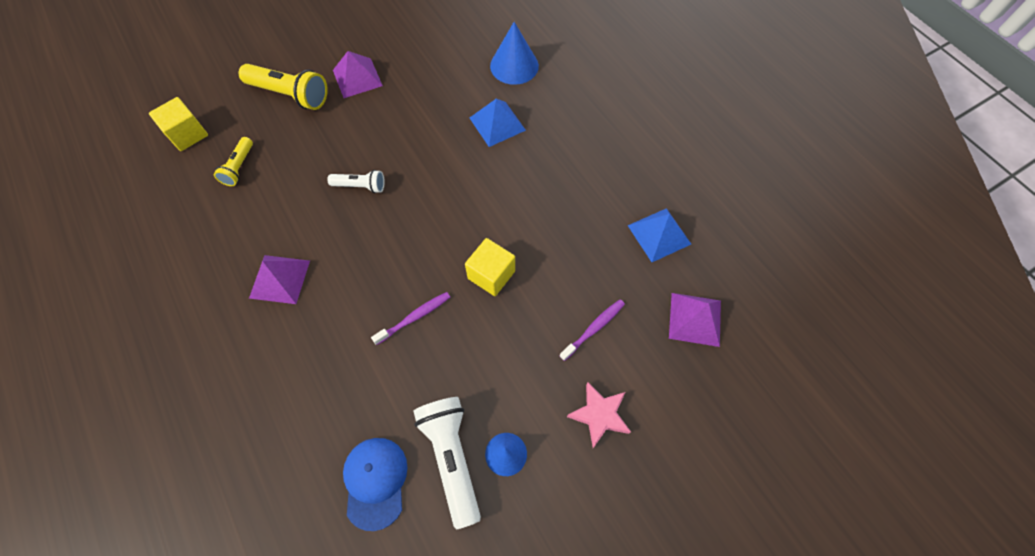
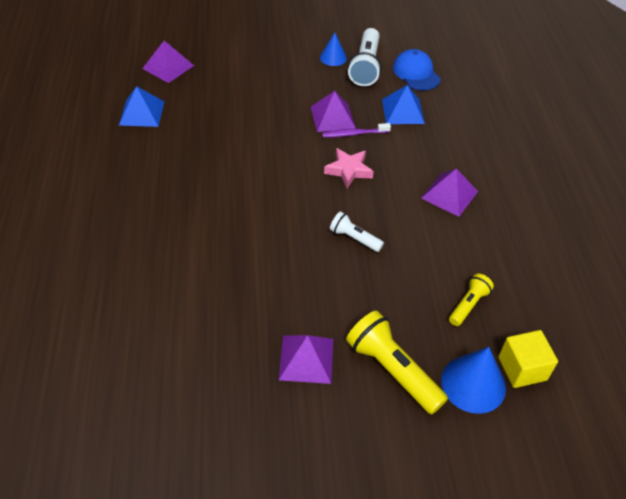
camera: 155 degrees left, 15 degrees down
(375, 482) = (416, 73): blue cap -> blue cap turned 135 degrees clockwise
(451, 333) = (332, 117): none -> purple pyramid
(491, 275) = (283, 136): yellow cube -> none
(497, 124) = (194, 242): blue pyramid -> blue pyramid (403, 111)
(514, 66) = (128, 296): blue cone -> blue cone (473, 383)
(593, 328) = (236, 85): purple toothbrush -> none
(599, 415) = (267, 52): pink star -> pink star (348, 170)

